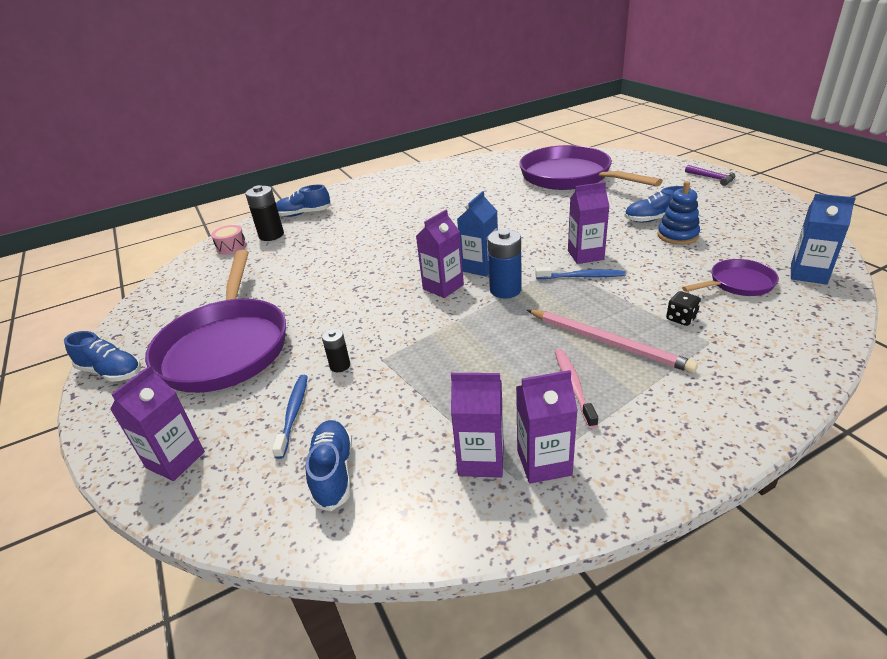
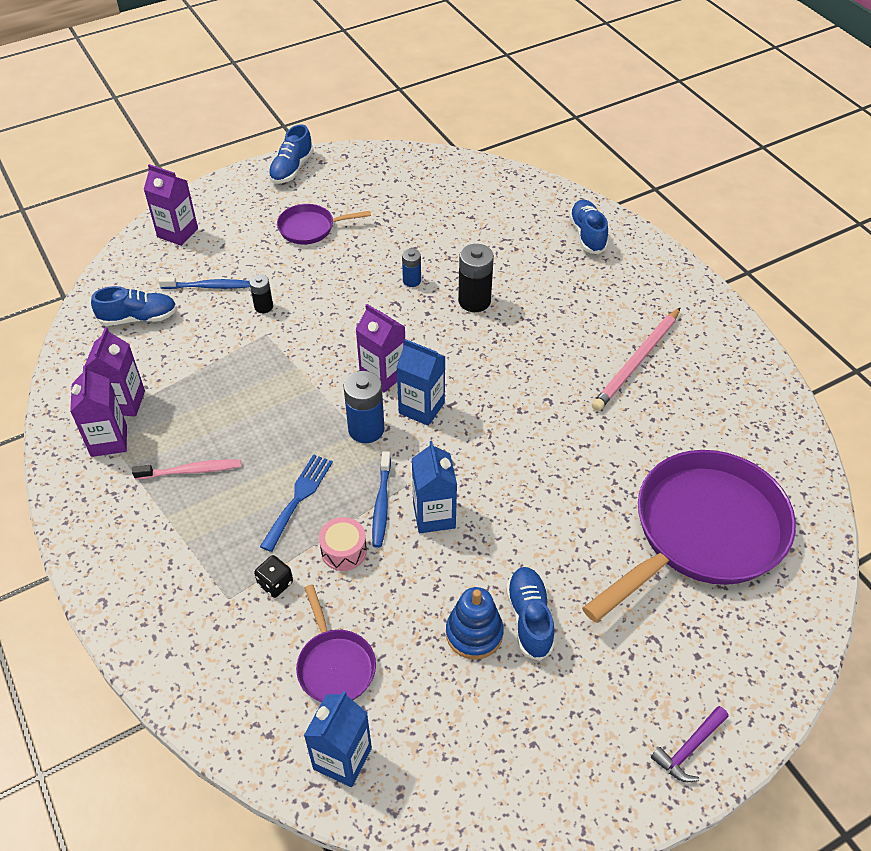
camera: 85 degrees right, 15 degrees up
(226, 347) = (310, 228): purple pan -> purple pan, size x0.47
(231, 247) = (504, 190): pink drum -> pink drum (344, 551)
(271, 235) = (529, 217): black battery -> black battery (474, 301)
(329, 282) = (412, 281): none -> blue battery
(585, 255) = (434, 515): purple carton -> blue carton
(587, 316) = (298, 498): none -> blue fork
(608, 342) = (248, 508): pink pencil -> pink pencil (637, 362)

